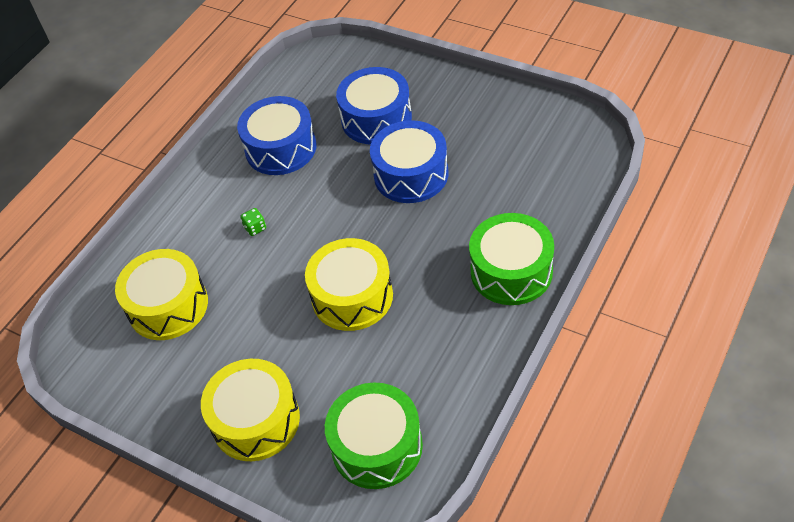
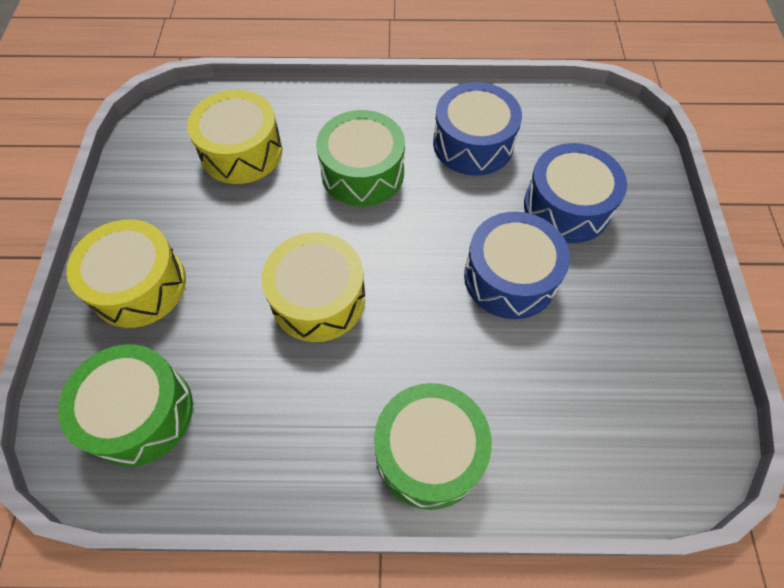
camera: 55 degrees right, 10 degrees up
(255, 228) = (362, 172): green dice -> green drum

